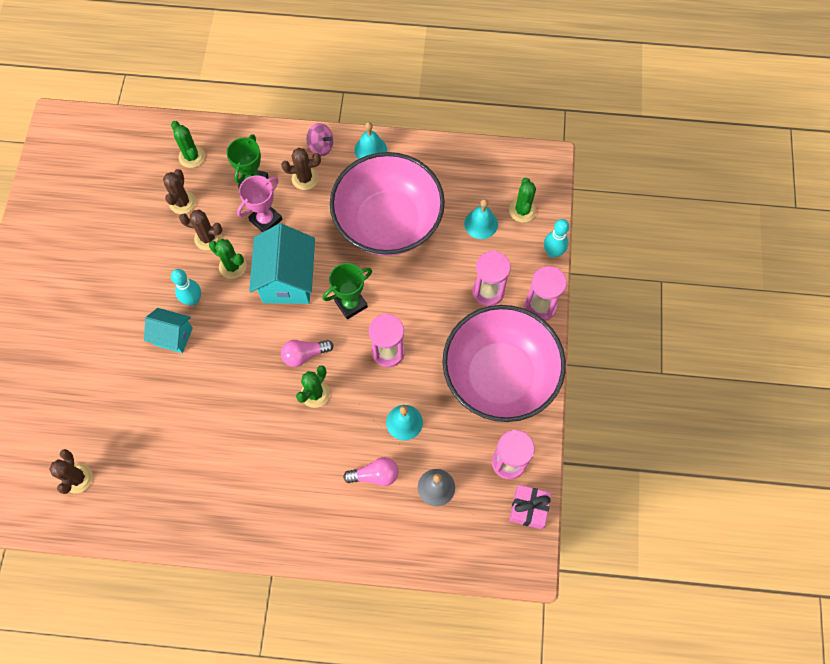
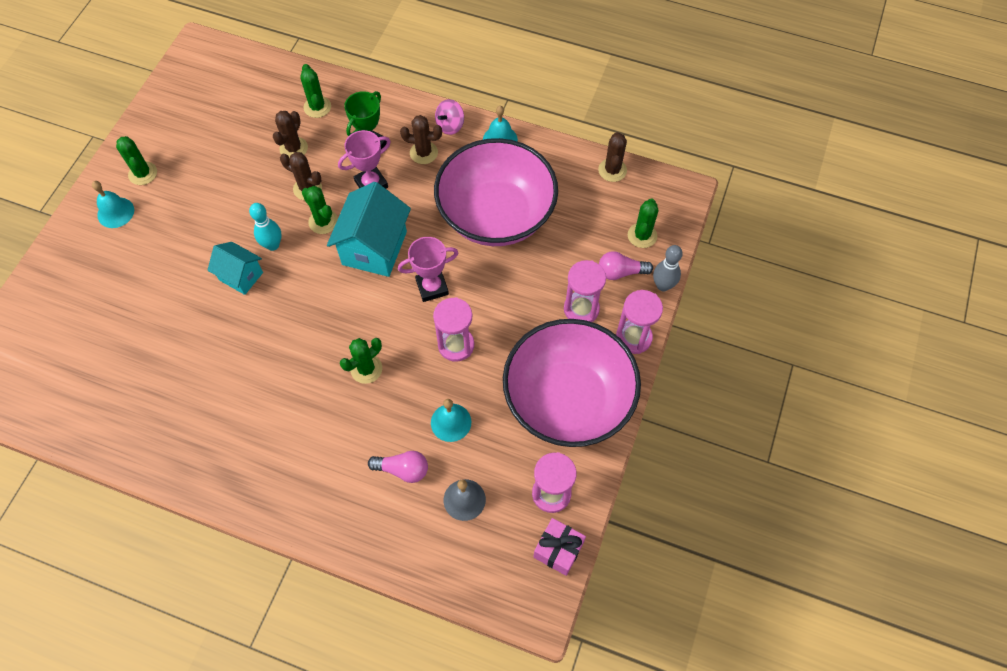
camera: 15 degrees right, 5 degrees down
(46, 260) = (143, 173): none -> green cactus
(77, 478) = (99, 393): brown cactus -> brown cactus (612, 170)
(304, 355) = (368, 327): pink light bulb -> pink light bulb (620, 272)
(321, 146) = (450, 125): pink spinning top -> pink spinning top turned 90 degrees clockwise
(351, 304) = (432, 287): green trophy -> pink trophy
(481, 224) = (593, 238): turquoise bell -> turquoise bell (115, 212)
(552, 252) = (663, 285): turquoise bowling pin -> grey bowling pin

